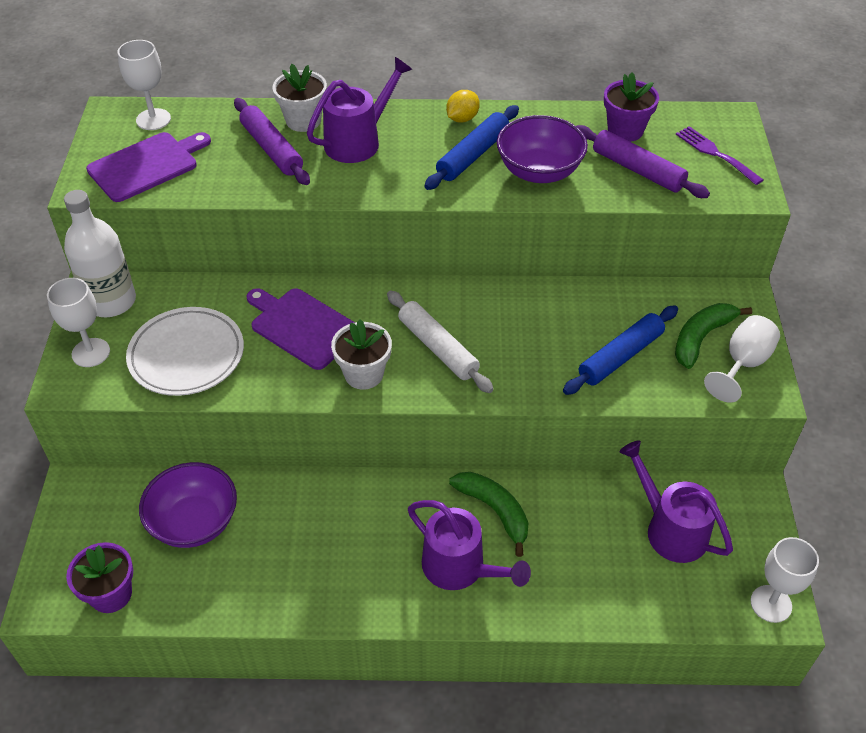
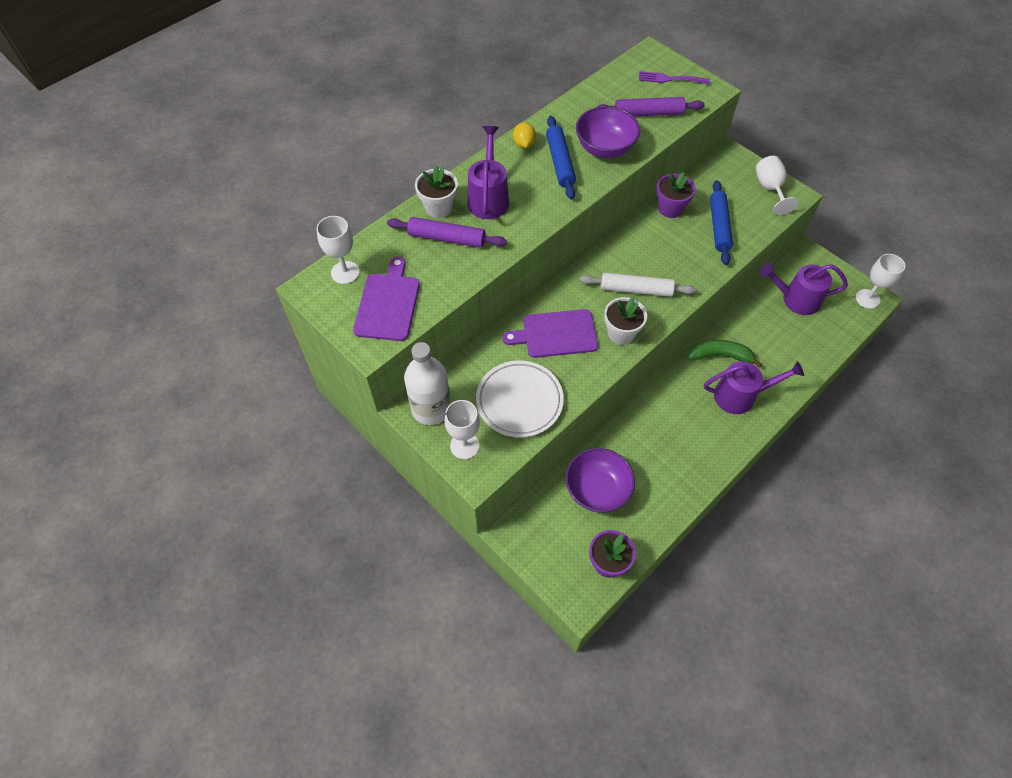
camera: 45 degrees left, 10 degrees up
(625, 130) = (613, 94): purple flower pot -> purple flower pot (670, 208)
(701, 338) = (738, 189): green banana -> none

